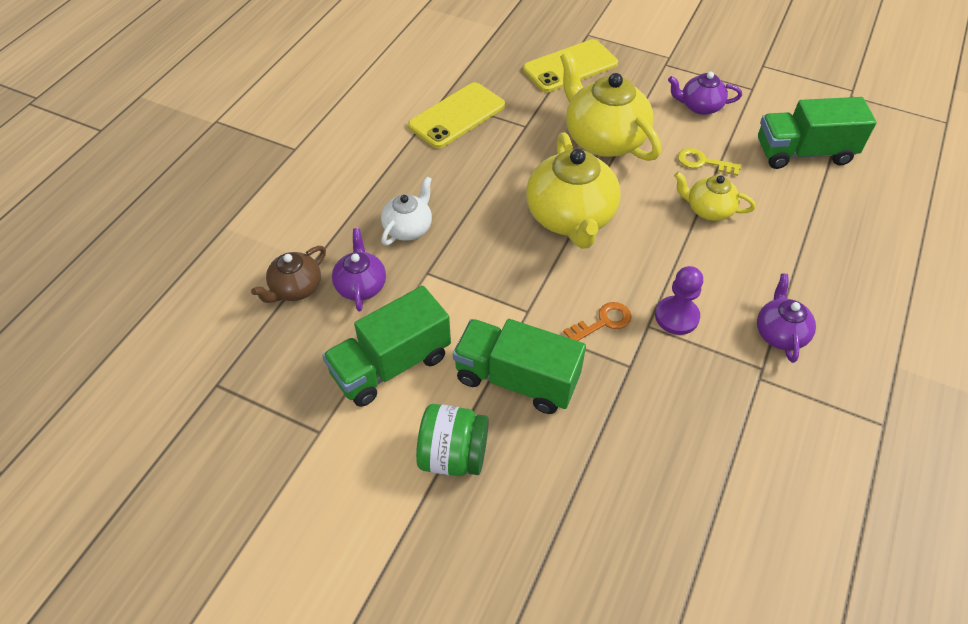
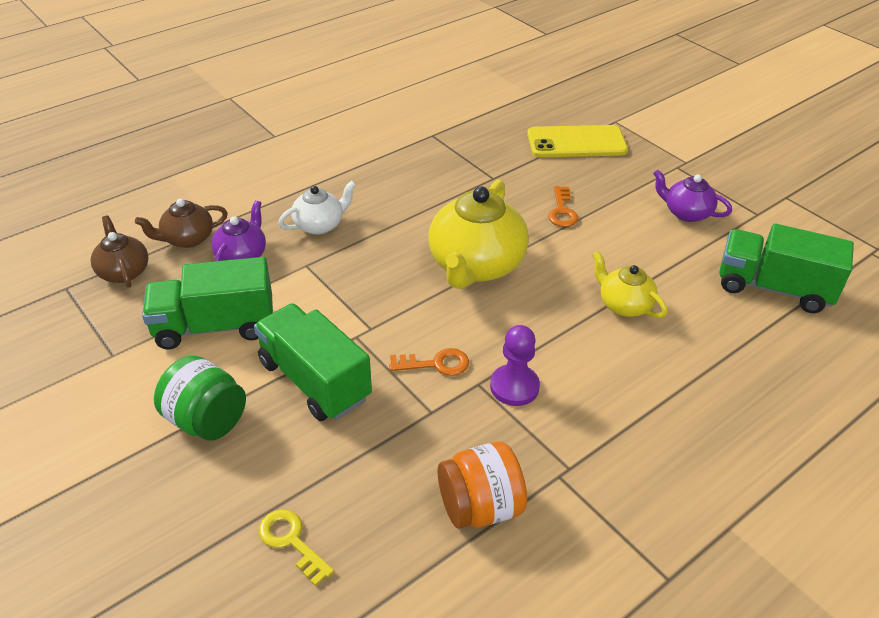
camera: 25 degrees right, 10 degrees down
(260, 345) = (124, 272): none -> brown teapot
(457, 115) = (435, 151): yellow phone -> none
(604, 139) = (562, 211): yellow teapot -> orange key
(703, 162) = (651, 262): yellow key -> yellow key (291, 541)
(721, 430) = (480, 507): none -> orange jar
(780, 333) = (615, 443): purple teapot -> none

